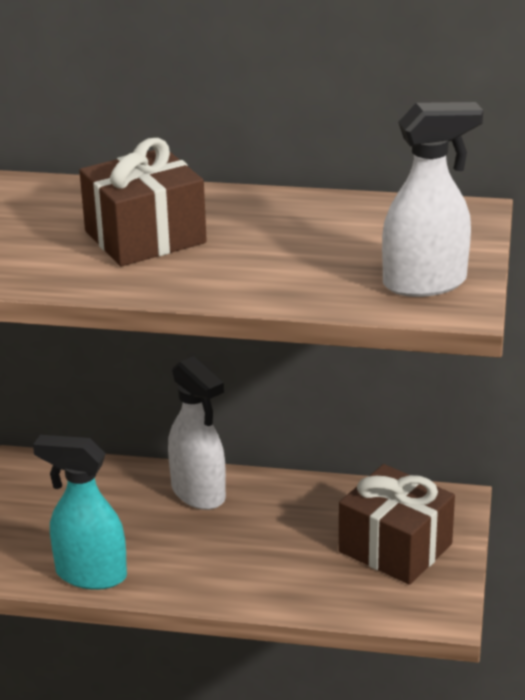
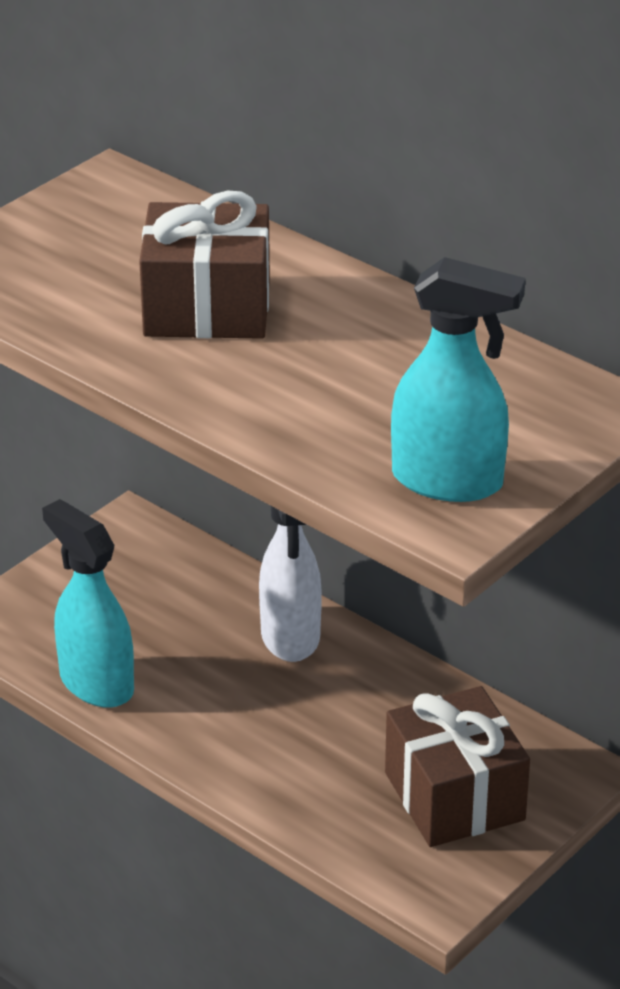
camera: 30 degrees right, 5 degrees up
(425, 283) = (448, 481): white spray bottle -> turquoise spray bottle

